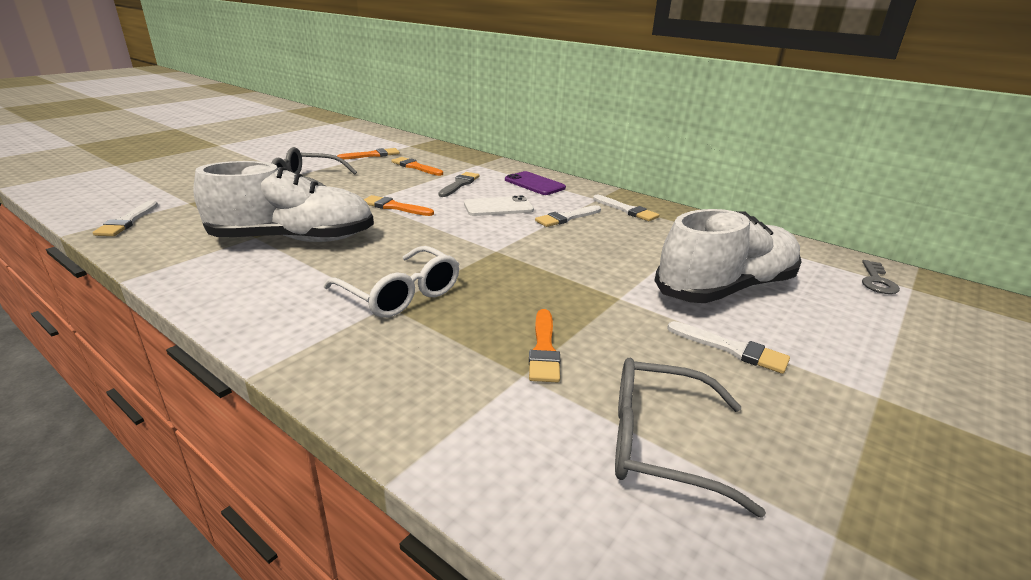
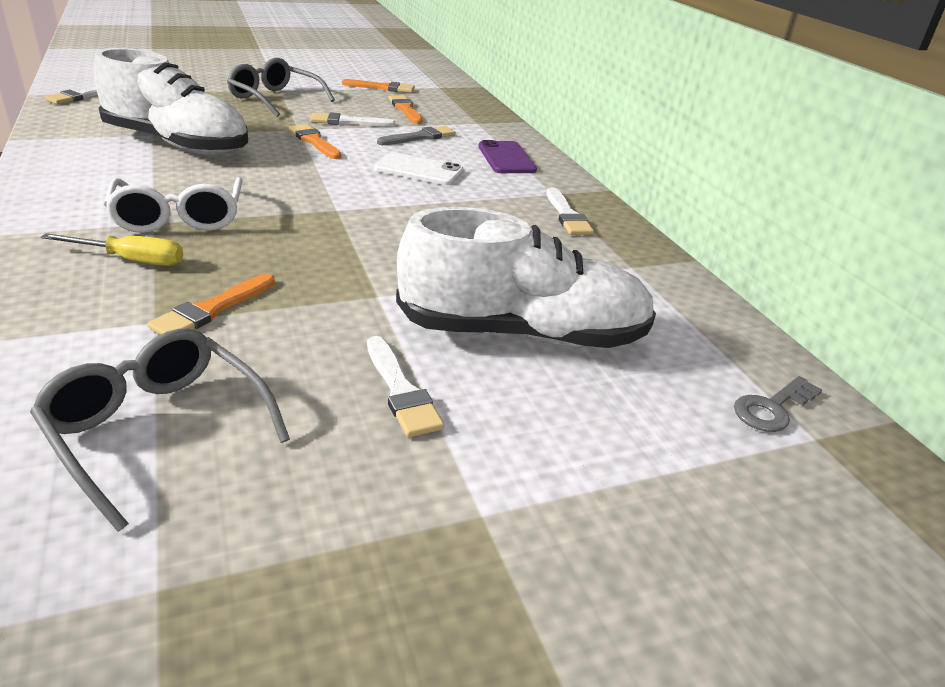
camera: 30 degrees right, 5 degrees up
(425, 339) = (131, 260): none -> yellow screwdriver
(566, 218) = (475, 202): white brush -> white brush (347, 122)

